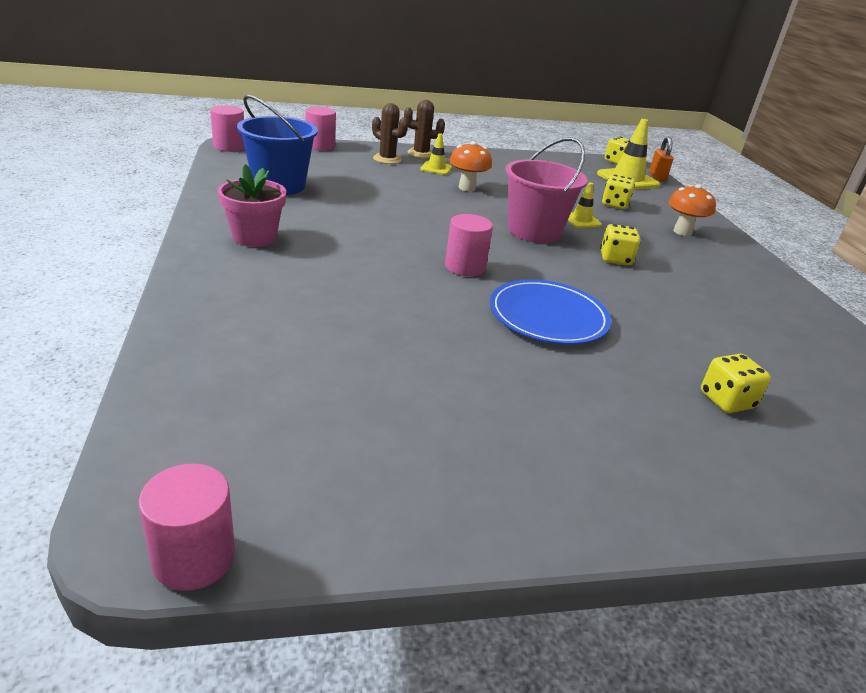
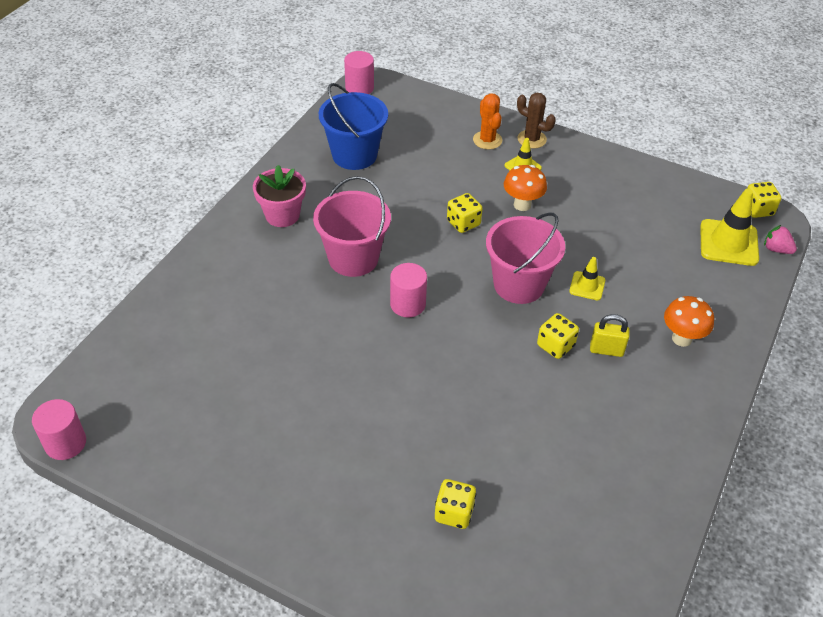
camera: 40 degrees right, 15 degrees up
(320, 146) = (442, 104): pink cylinder -> none
(370, 250) = (353, 258): none -> pink bucket
(387, 159) = (487, 140): brown cactus -> orange cactus
(548, 316) = (414, 380): blue plate -> none
(614, 204) = (656, 276): yellow dice -> yellow dice (463, 223)
(650, 251) = (606, 350): none -> yellow padlock
(657, 177) = (776, 249): orange padlock -> pink strawberry

